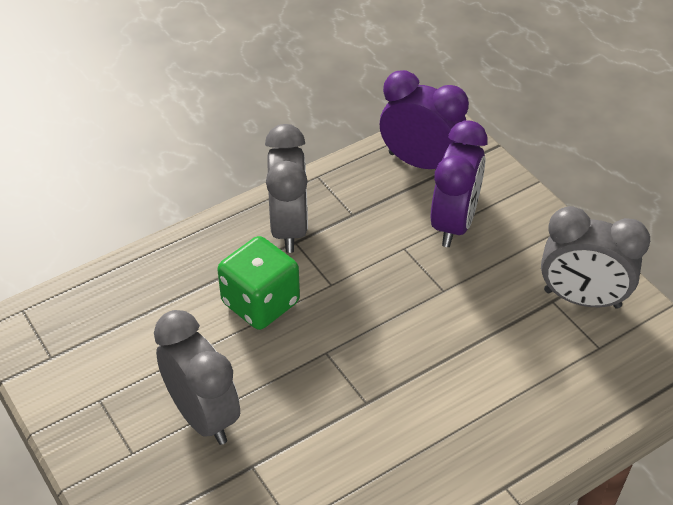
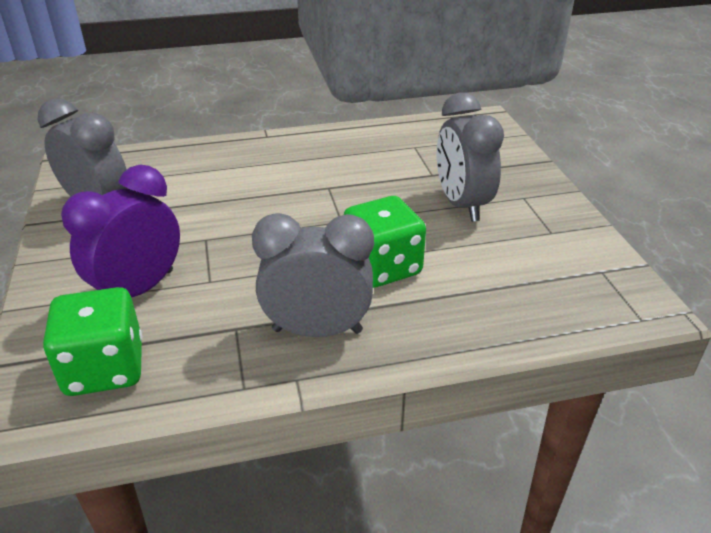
camera: 160 degrees left, 10 degrees down
(289, 228) = (317, 330): grey clock -> grey clock turned 75 degrees clockwise
(420, 163) = (105, 368): purple clock -> green dice

